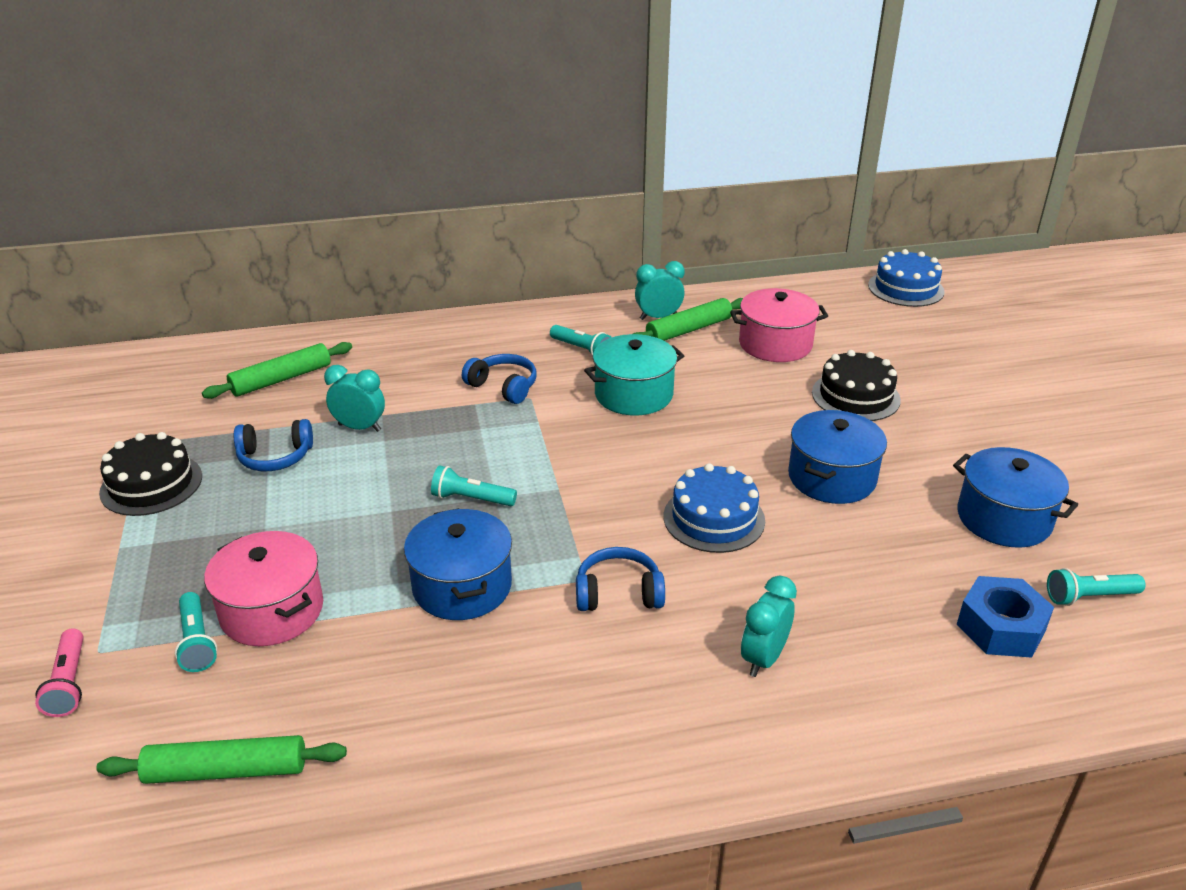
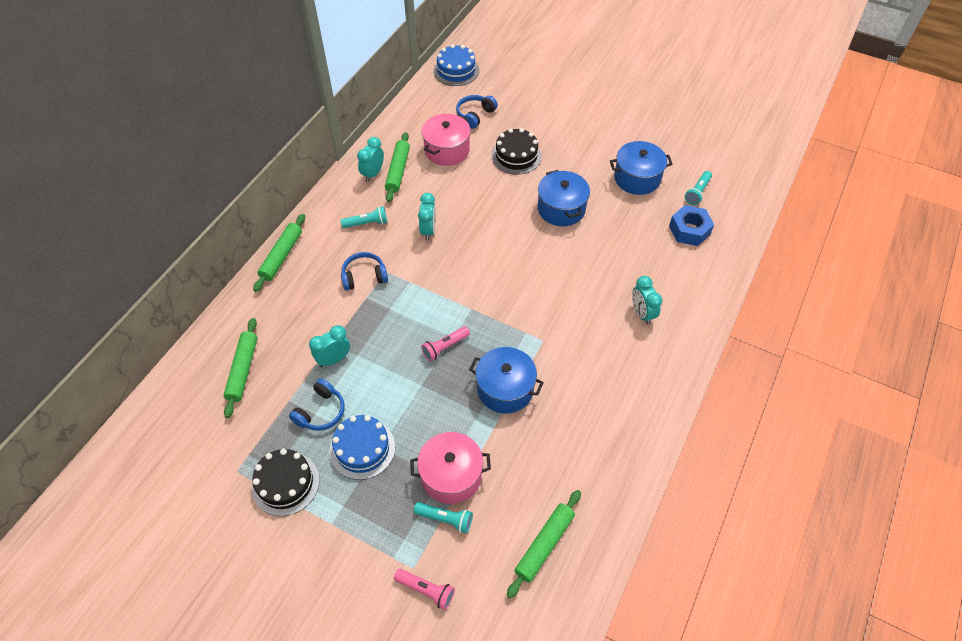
camera: 50 degrees left, 20 degrees up
(462, 324) = (282, 256): none -> green rolling pin
(471, 499) = (445, 347): turquoise flashlight -> pink flashlight
(618, 593) = (562, 334): blue headphones -> blue headphones (475, 115)
(633, 394) = (428, 230): turquoise pot -> turquoise clock
(714, 518) = (547, 268): blue cake -> blue cake (362, 448)

